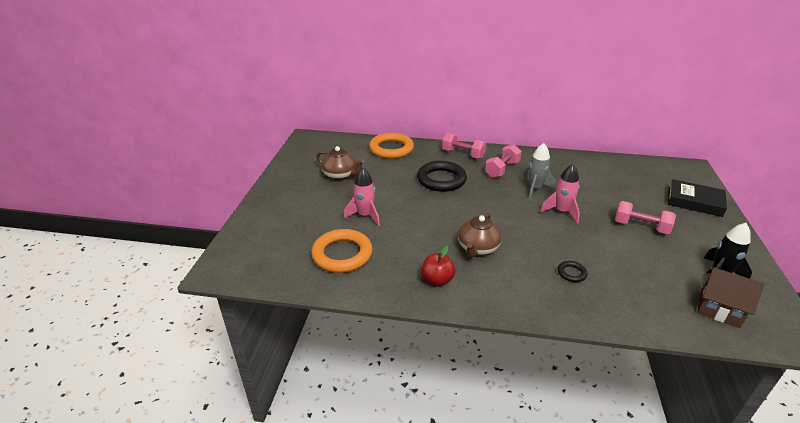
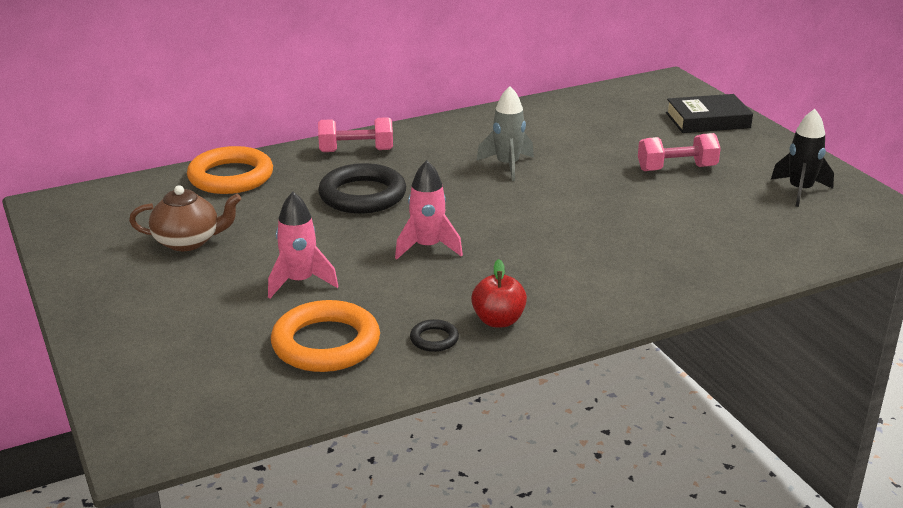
camera: 35 degrees left, 5 degrees down
(477, 249) = (510, 264): brown teapot -> none
(502, 169) = (436, 154): pink dumbbell -> none
(561, 211) = (569, 182): pink rocket -> pink rocket (427, 247)
(571, 273) = (651, 248): black ring -> black ring (434, 339)
(719, 309) = (830, 226): brown house -> none

